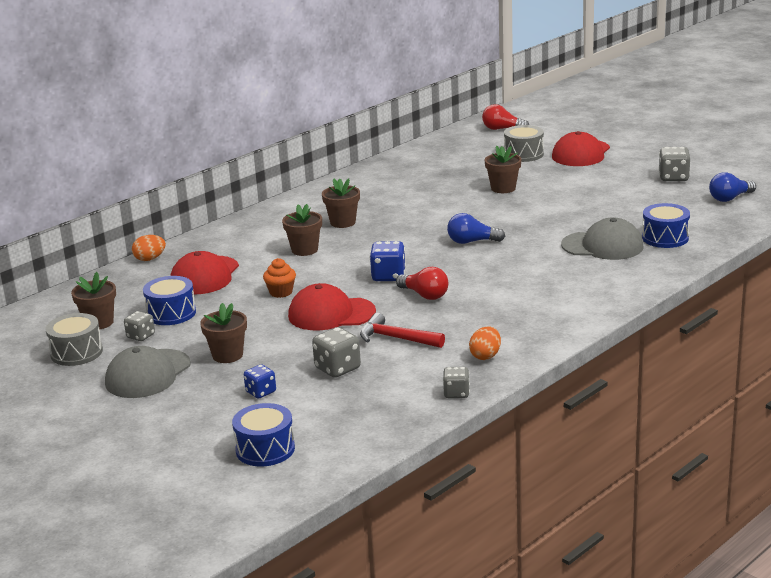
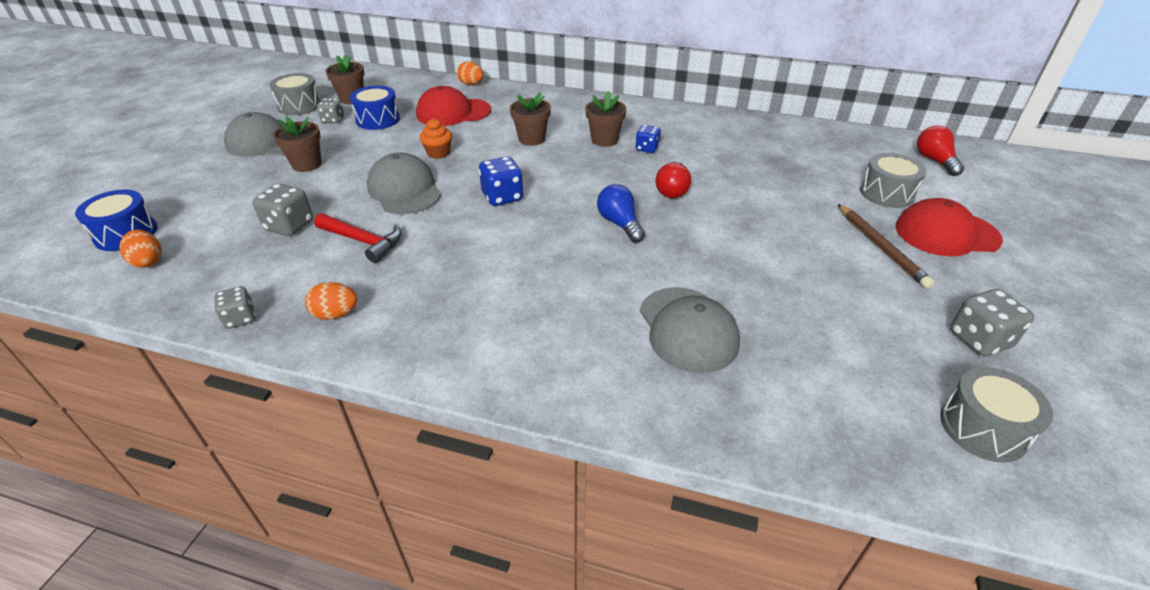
camera: 60 degrees right, 15 degrees up
(261, 392) = (237, 200): blue dice -> blue dice (647, 148)
(329, 436) = (148, 261): none -> orange egg
(331, 314) = (404, 190): red cap -> grey cap
(396, 338) = (363, 241): red hammer -> red hammer turned 120 degrees clockwise
(424, 295) = (470, 230): red light bulb -> red light bulb (672, 190)
(503, 188) = (777, 205): brown flower pot -> none
(577, 174) = (881, 247): none -> brown pencil
(665, 238) = (764, 386): blue drum -> none
(730, 198) = (983, 428): blue light bulb -> grey drum

